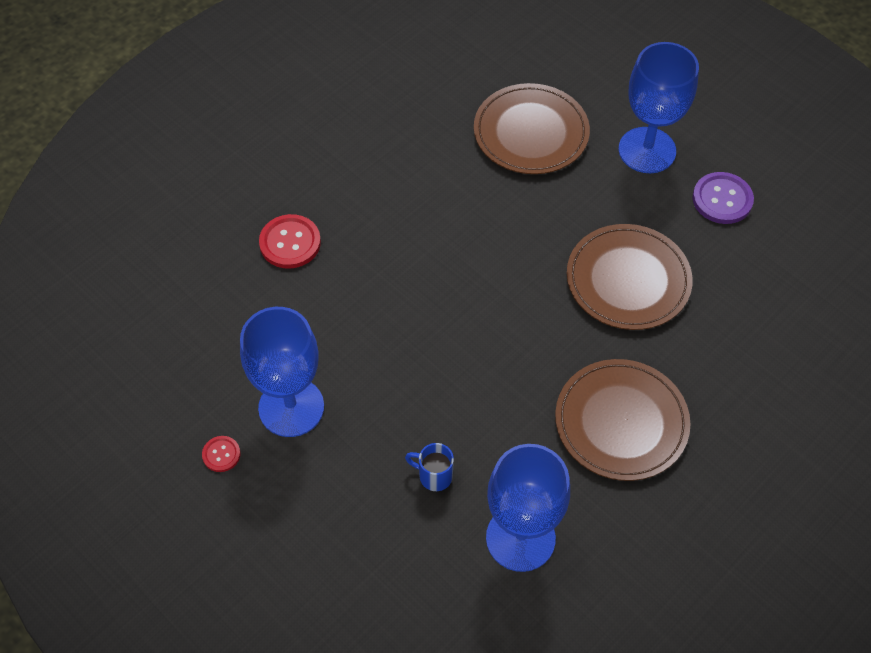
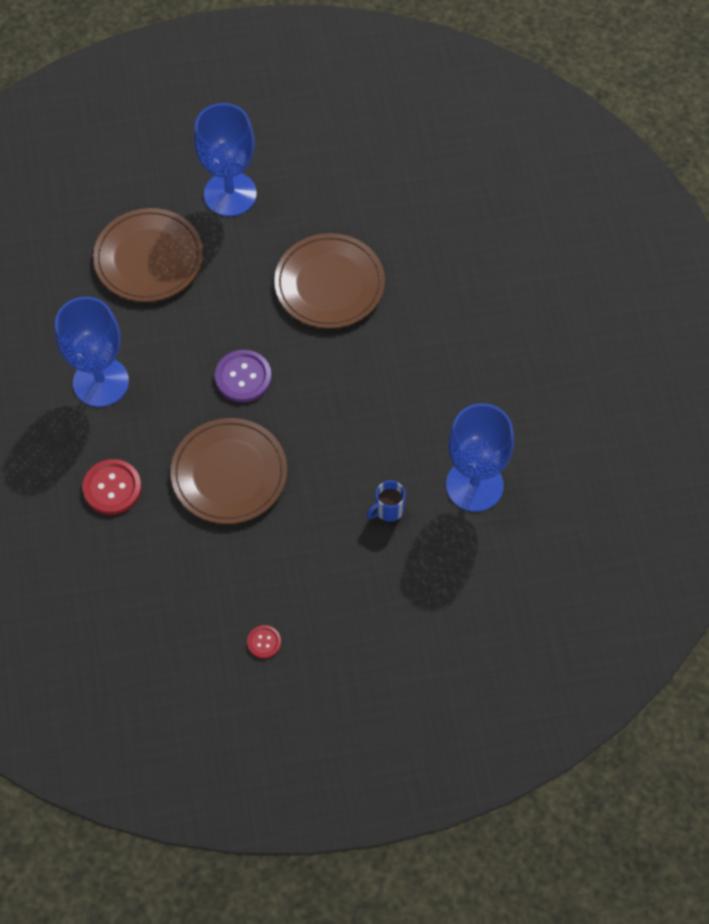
camera: 55 degrees left, 5 degrees up
(291, 407) = (261, 571): blue goblet -> blue goblet (101, 382)
(621, 422) = (436, 366): brown plate -> brown plate (229, 473)
(722, 199) = (312, 178): purple button -> purple button (243, 377)

